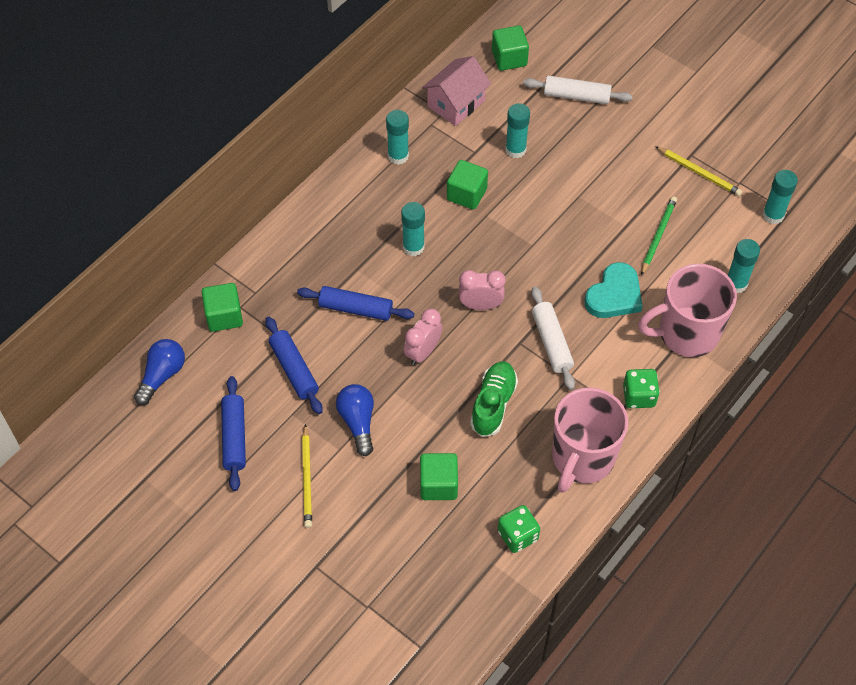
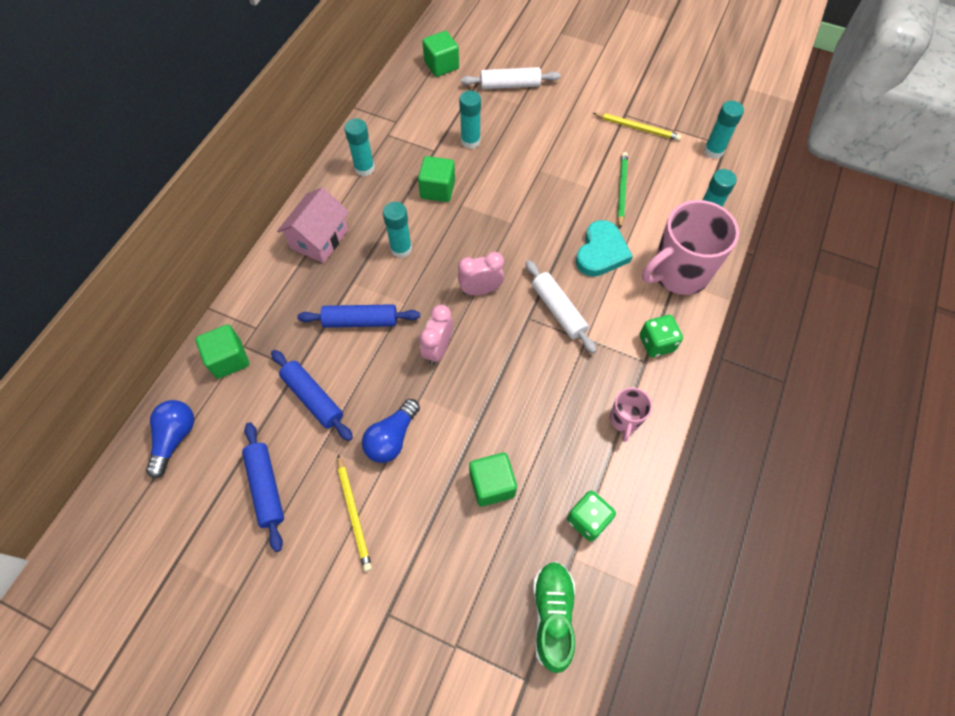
camera: 15 degrees left, 5 degrees up
(358, 422) = (392, 438): blue light bulb -> blue light bulb turned 120 degrees counterclockwise
(456, 103) = (405, 112): pink house -> pink house (319, 239)
(493, 404) = (521, 385): green shoe -> green shoe (552, 615)
(582, 459) = (625, 420): pink mug -> pink mug, size x0.49

